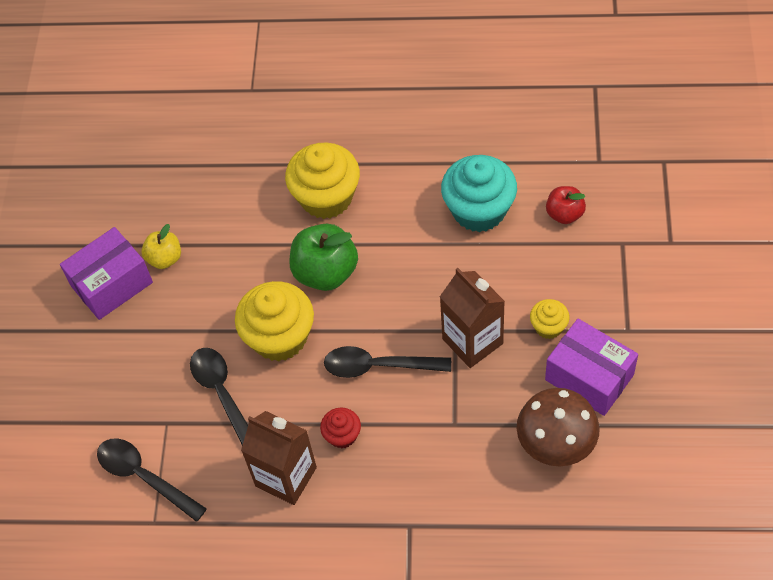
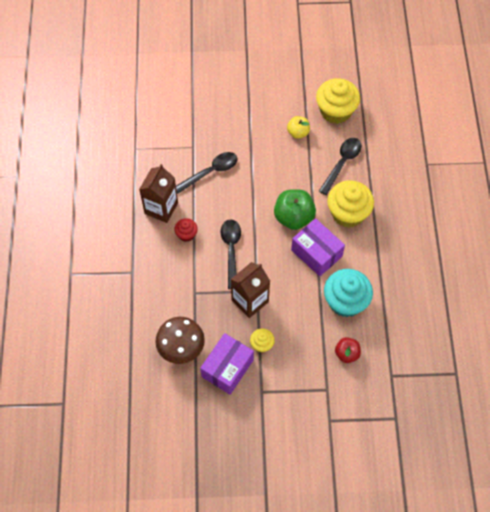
camera: 80 degrees right, 5 degrees up
(112, 284) = (279, 109): purple box -> purple box (316, 253)
(144, 477) = (161, 141): black spoon -> black spoon (342, 163)
(279, 337) = (248, 197): yellow cupcake -> yellow cupcake (335, 111)

